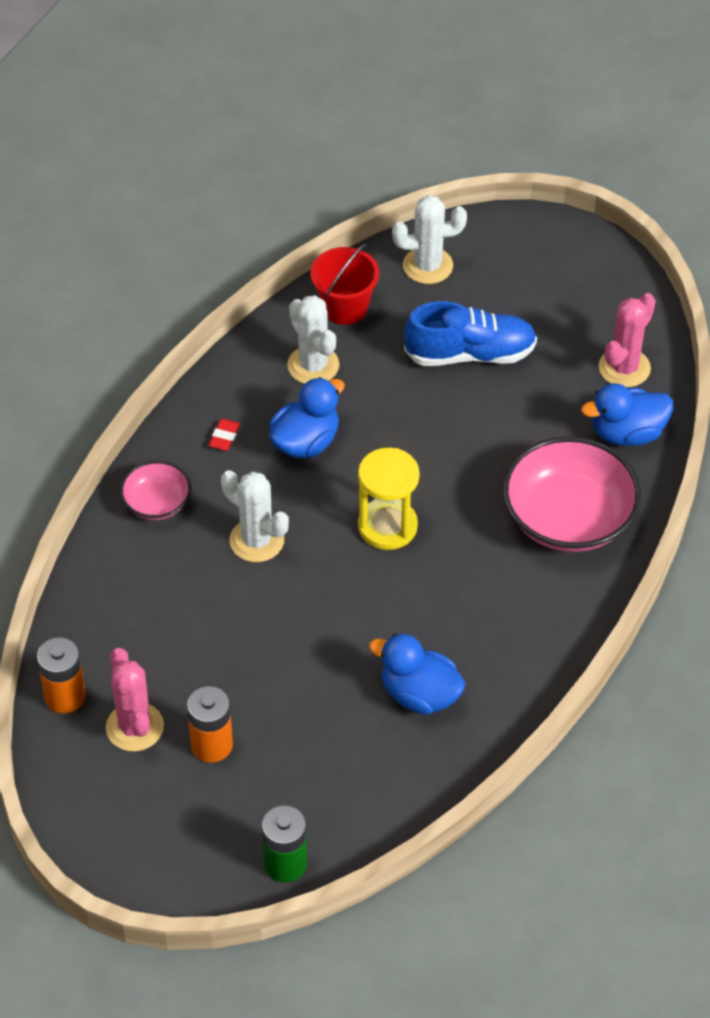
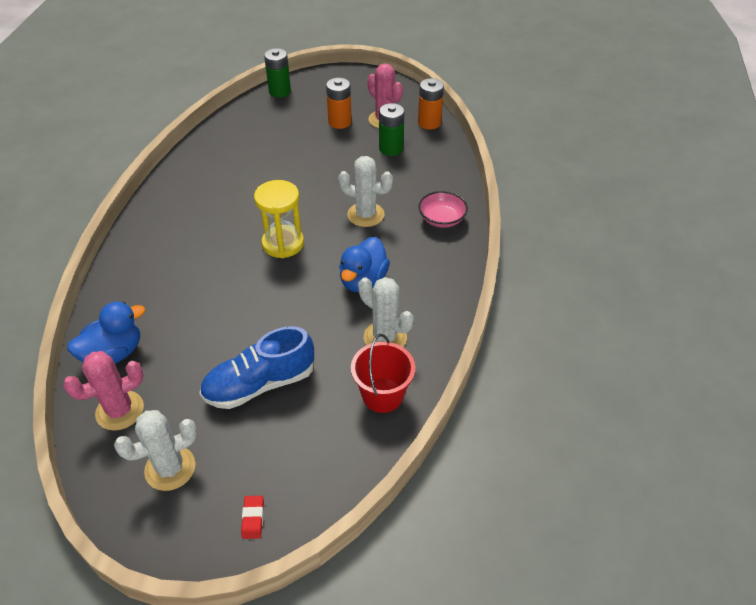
camera: 160 degrees right, 5 degrees down
(158, 656) = (391, 149): none -> green battery
(224, 437) = (422, 269): red eraser -> red eraser (253, 518)
(419, 694) = (233, 166): blue duck -> none
(428, 266) = (325, 461): white cactus -> white cactus (170, 468)
(568, 518) = (154, 280): pink bowl -> none
(624, 368) = (120, 410): pink cactus -> pink cactus turned 45 degrees clockwise

